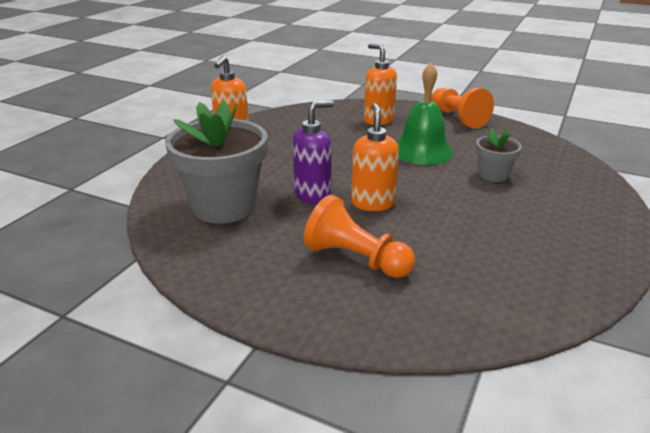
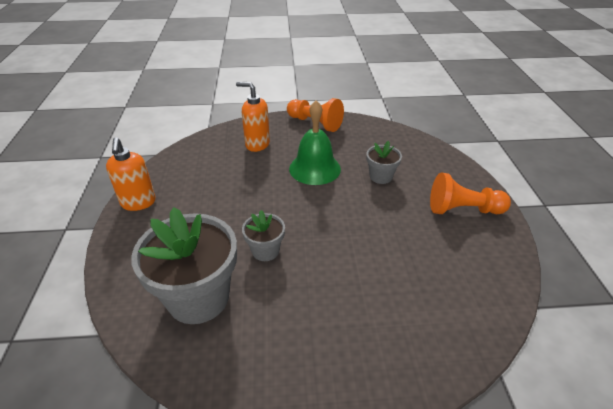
camera: 30 degrees left, 10 degrees up
(313, 195) = (265, 251): purple soap dispenser -> grey flower pot
(356, 259) = (350, 308): orange pawn -> orange pawn (463, 209)
(373, 203) = (319, 241): orange soap dispenser -> none

